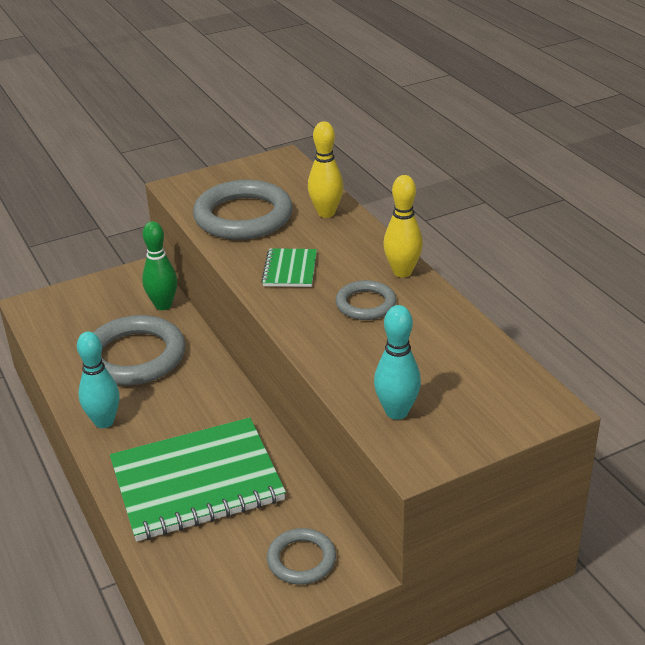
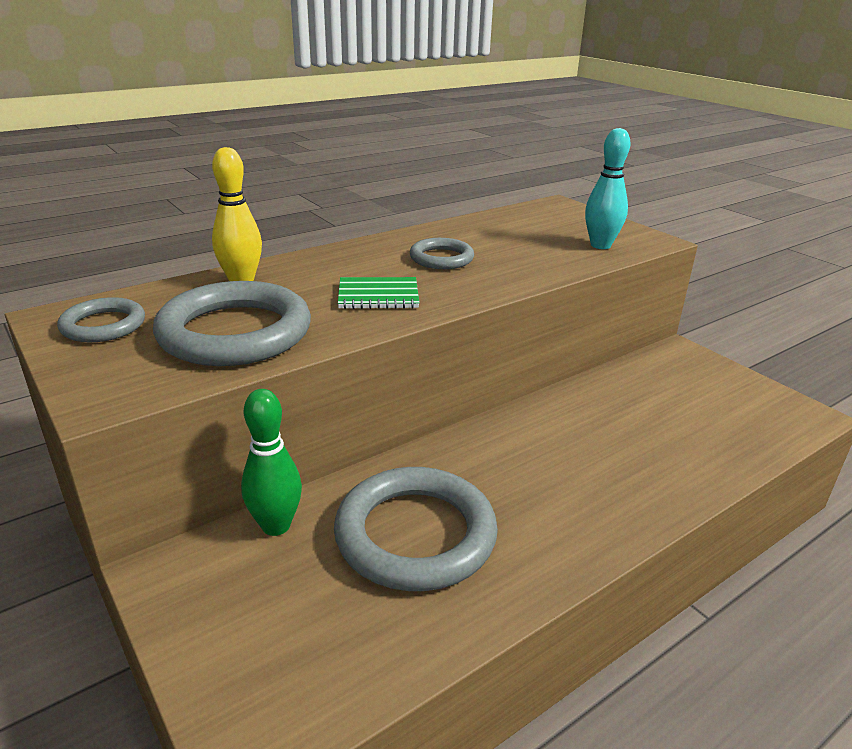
camera: 100 degrees left, 5 degrees down
(104, 422) = (570, 539): turquoise bowling pin -> none
(197, 482) = (634, 442): green notebook -> none
(301, 560) = (689, 374): grey ring -> grey ring (103, 325)
(402, 272) = (378, 244): yellow bowling pin -> none

